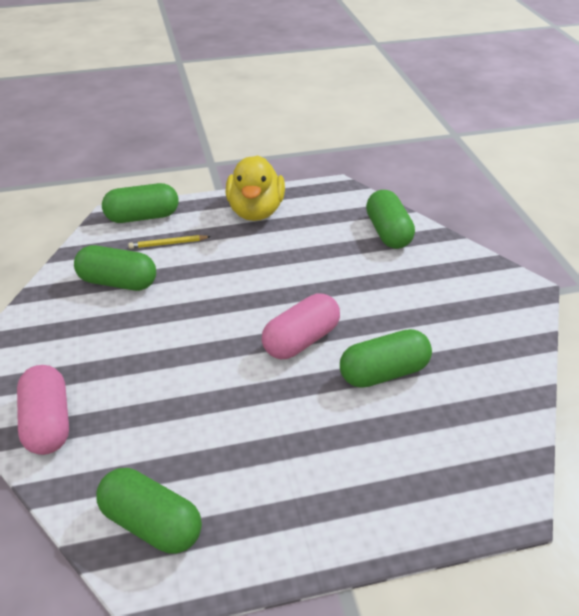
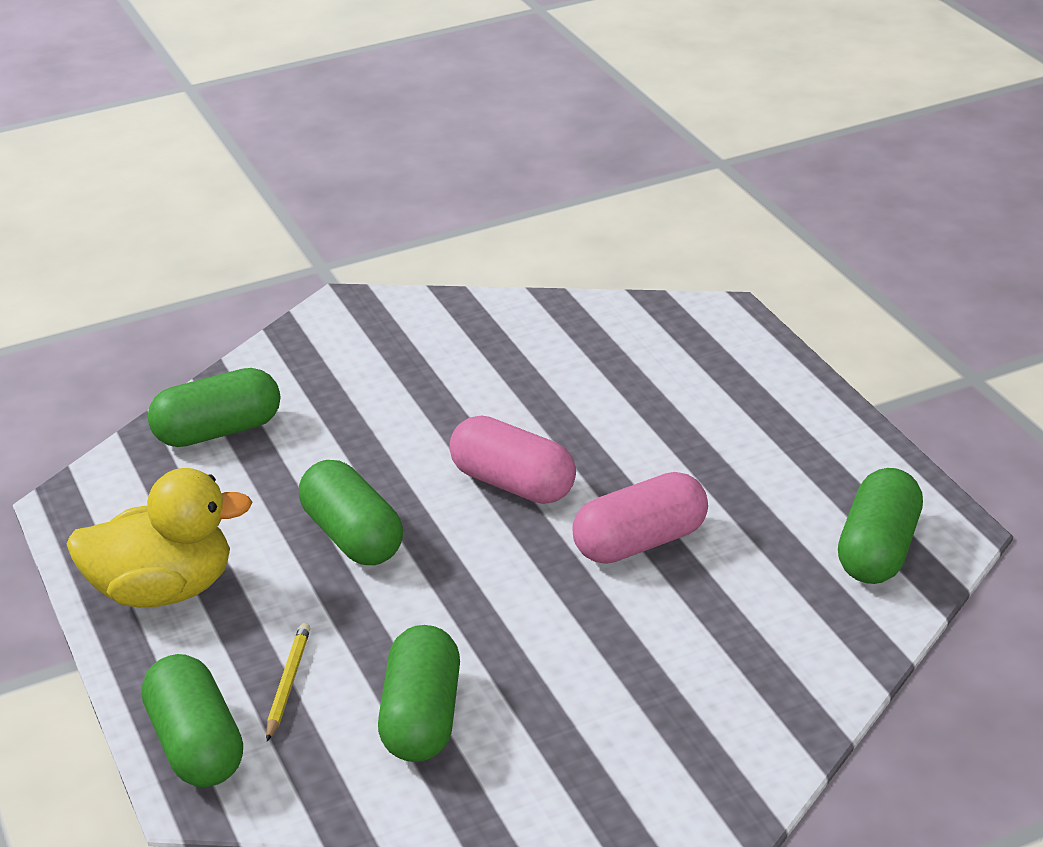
camera: 100 degrees left, 5 degrees down
(47, 423) = (772, 694): pink capsule -> pink capsule (640, 542)
(168, 244) = (288, 683): yellow pencil -> yellow pencil turned 150 degrees counterclockwise
(384, 373) = (554, 407): green capsule -> green capsule (352, 537)

